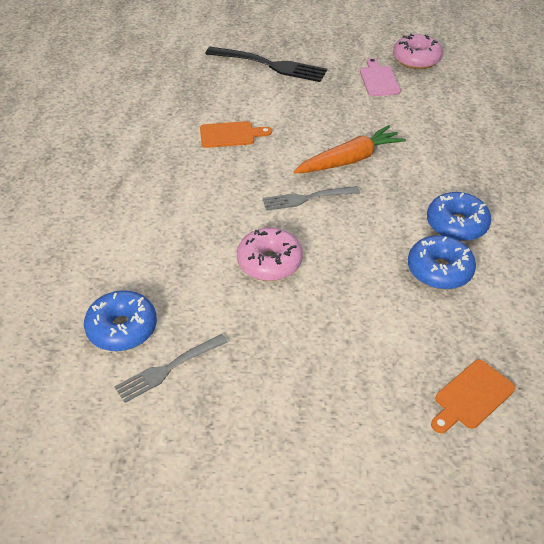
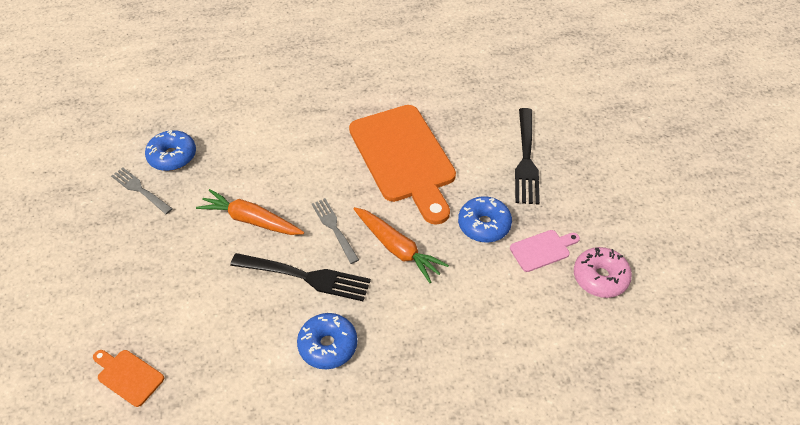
camera: 75 degrees right, 5 degrees up
(230, 135) = (404, 158): orange cutting board -> orange cutting board, size x2.39
(269, 262) = (251, 220): pink donut -> orange carrot
(366, 229) = (304, 277): none -> black fork
(439, 270) = (264, 338): blue donut -> blue donut (484, 225)

